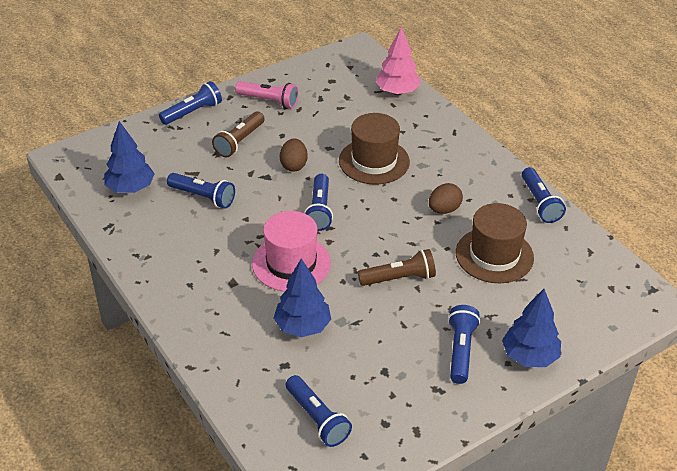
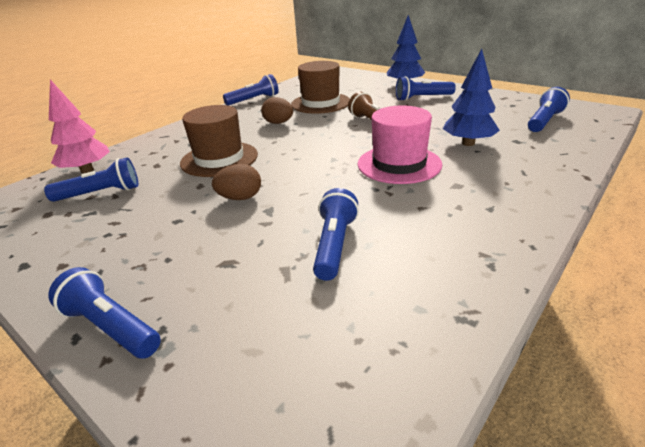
camera: 105 degrees left, 10 degrees down
(131, 188) = (358, 329): blue tree -> none
(239, 141) = (197, 250): brown flashlight -> none
(269, 101) = (89, 251): pink flashlight -> none
(319, 210) = (311, 168): blue flashlight -> blue flashlight (101, 193)

